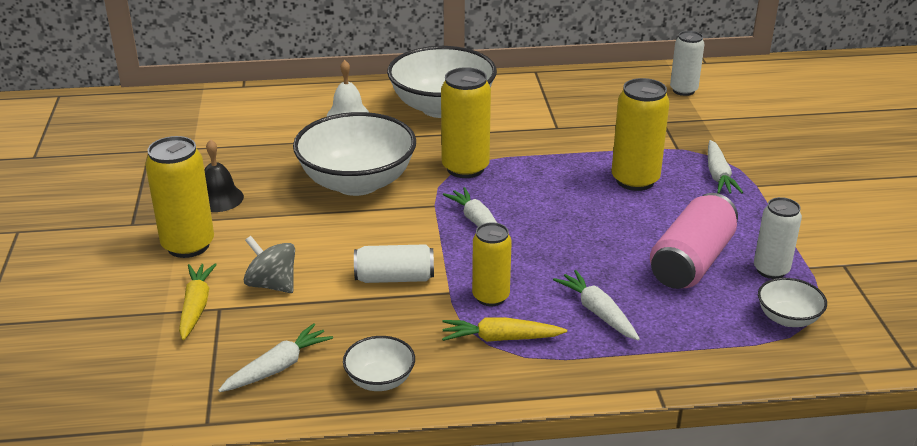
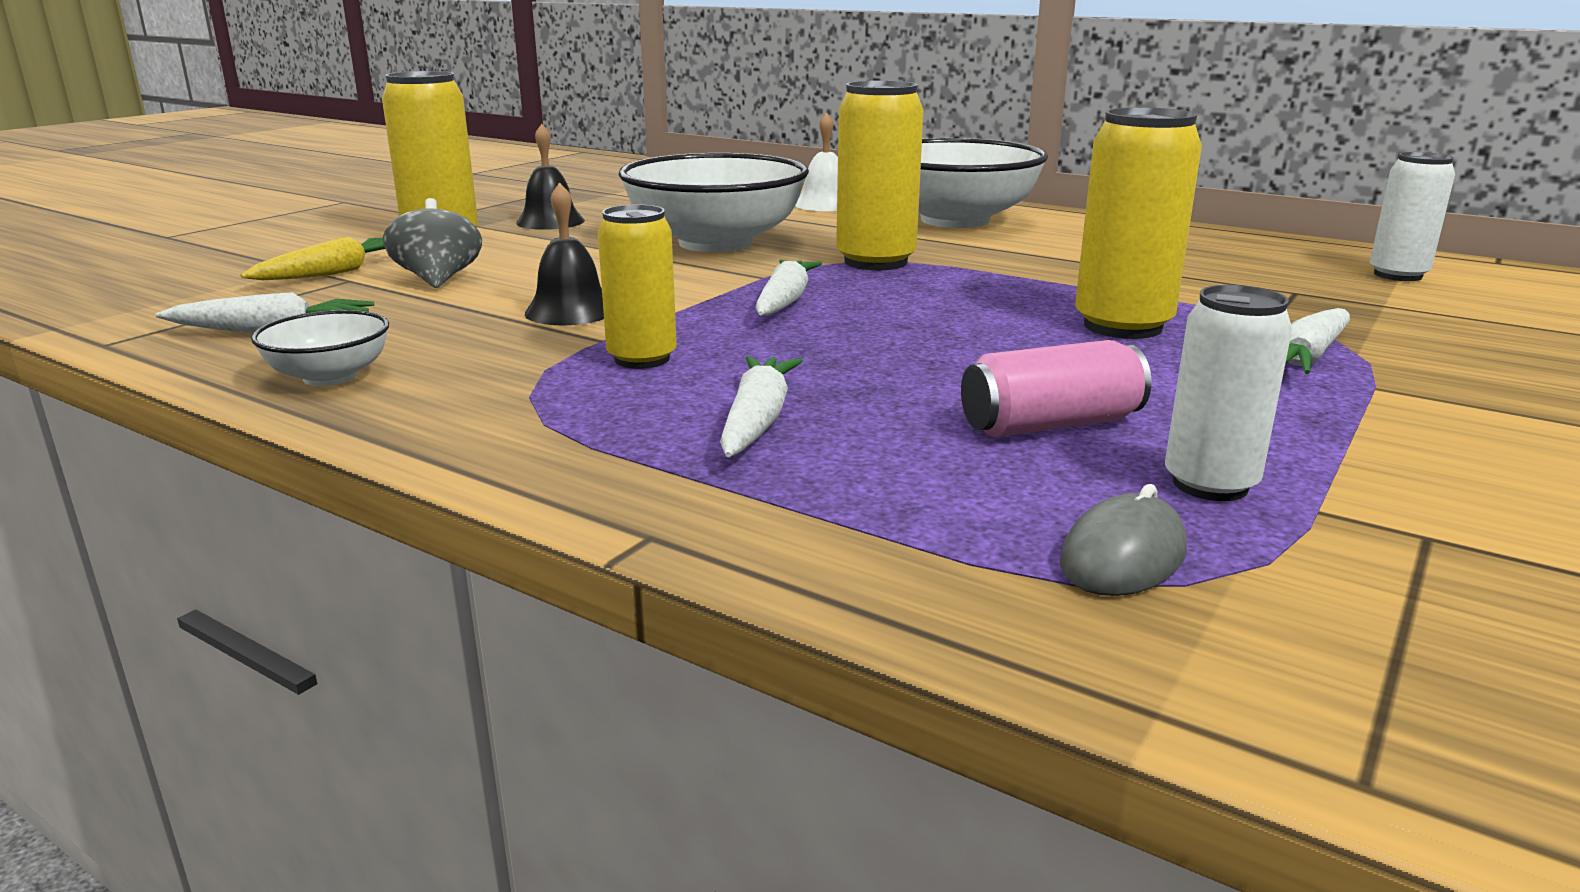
camera: 40 degrees right, 10 degrees down
(394, 278) = (570, 311): white can -> black bell
(500, 338) = (557, 396): yellow carrot -> none
(691, 262) = (1051, 425): pink can -> pink can, size x0.66
(787, 318) = (1123, 557): white bowl -> grey mouse

